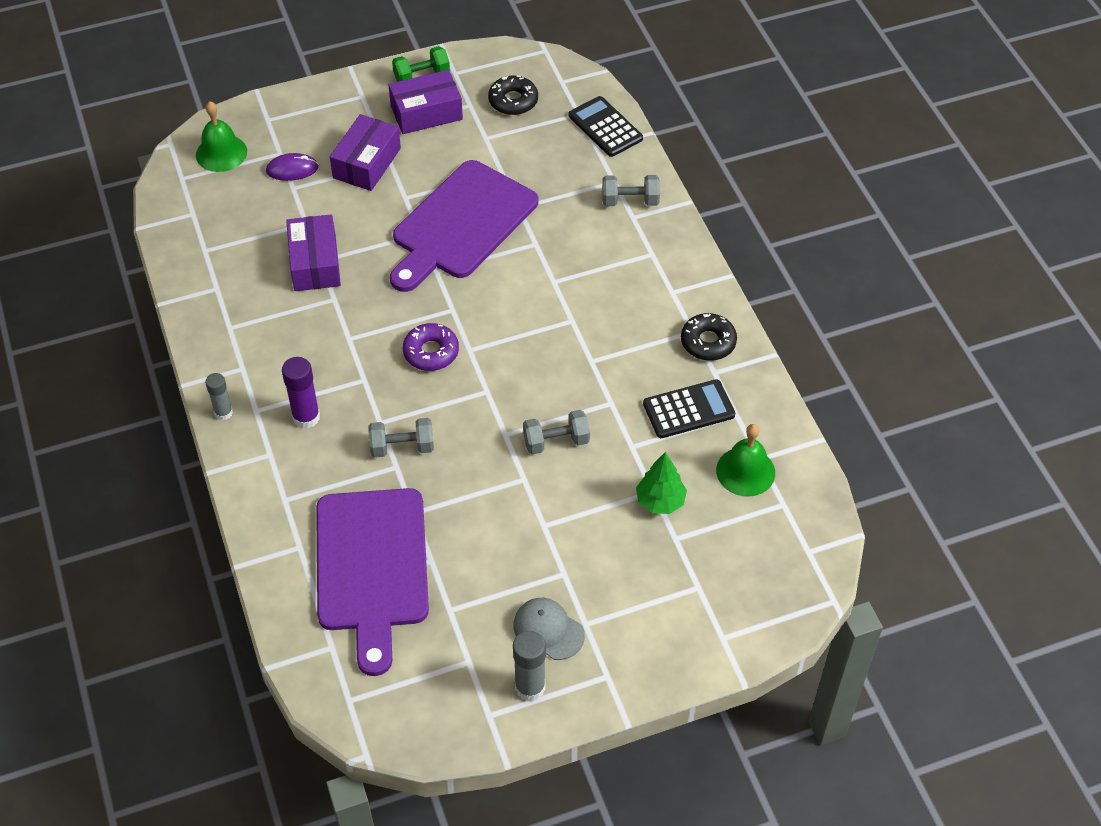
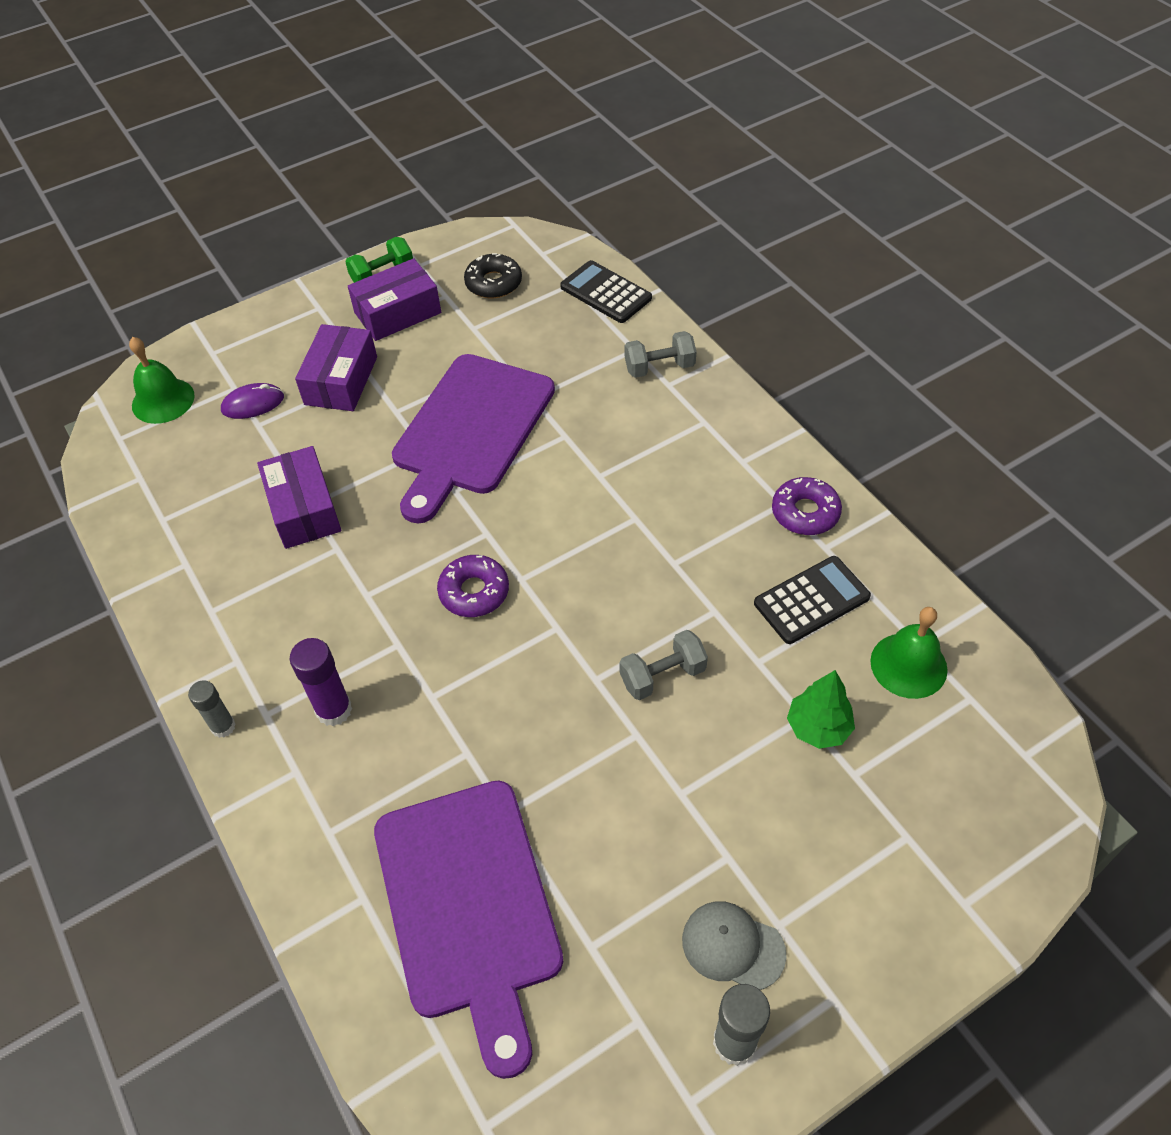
camera: 10 degrees left, 0 degrees up
(402, 447) = (468, 725): grey dumbbell -> none
(708, 342) = (805, 512): black donut -> purple donut

